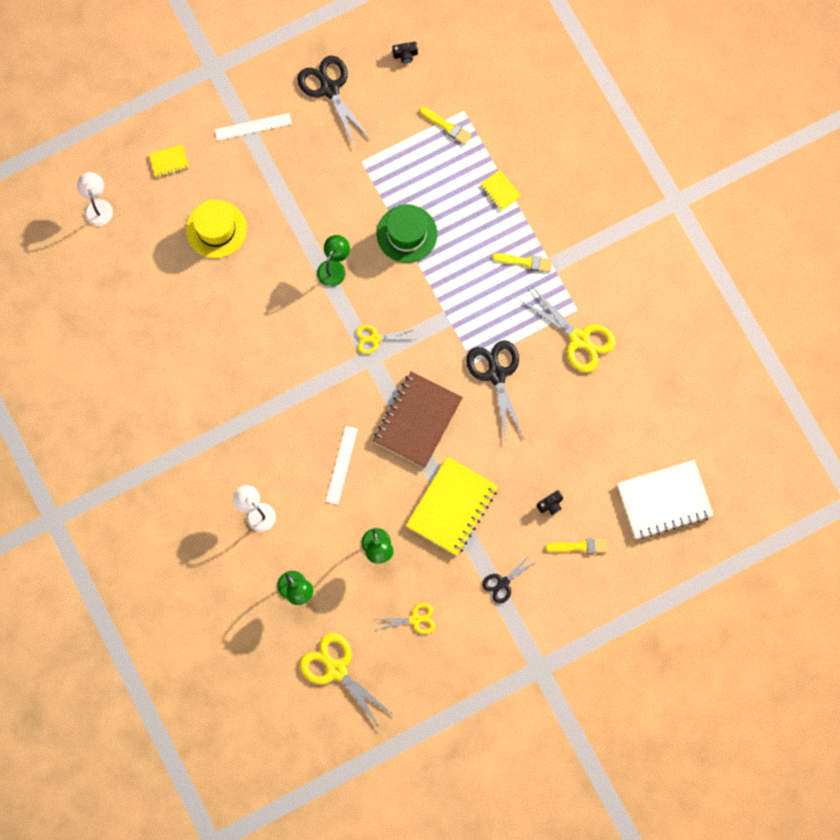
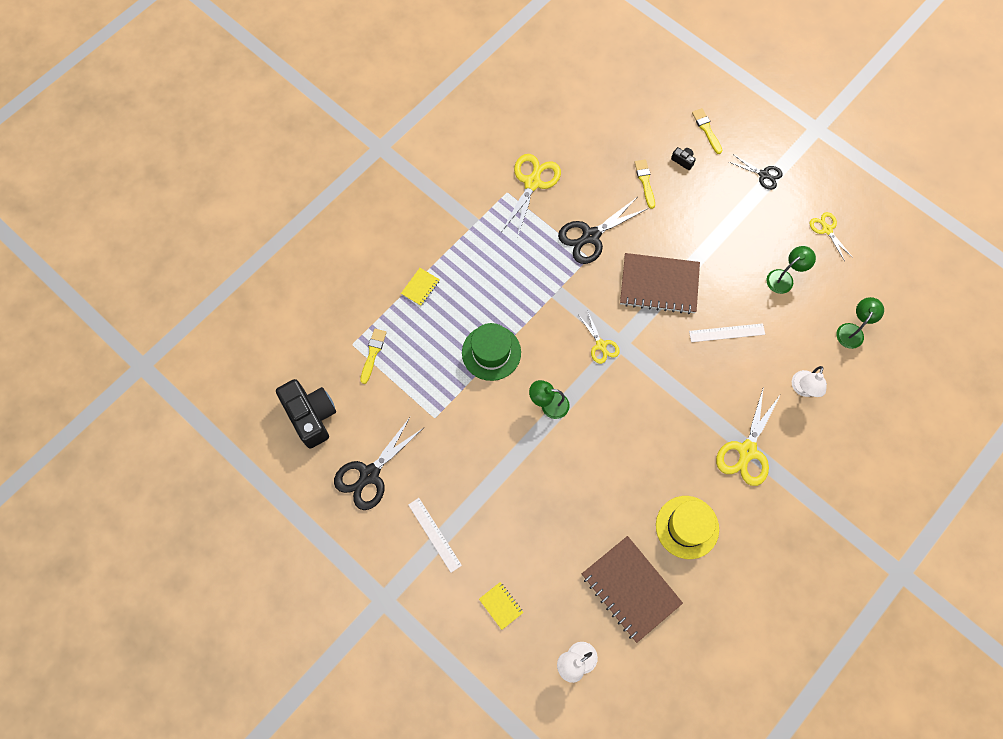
camera: 110 degrees left, 5 degrees down
(138, 275) = (630, 589): none -> brown notebook
(216, 229) = (553, 529): yellow hat -> yellow hat (687, 527)
(336, 670) = (899, 275): yellow scissors -> yellow scissors (747, 451)
(405, 55) = (311, 416): black camera -> black camera, size x2.49
(452, 507) = (720, 233): yellow notebook -> none
(525, 262) = (480, 246): yellow brush -> yellow brush (645, 181)
(664, 500) = (641, 83): white notebook -> none

